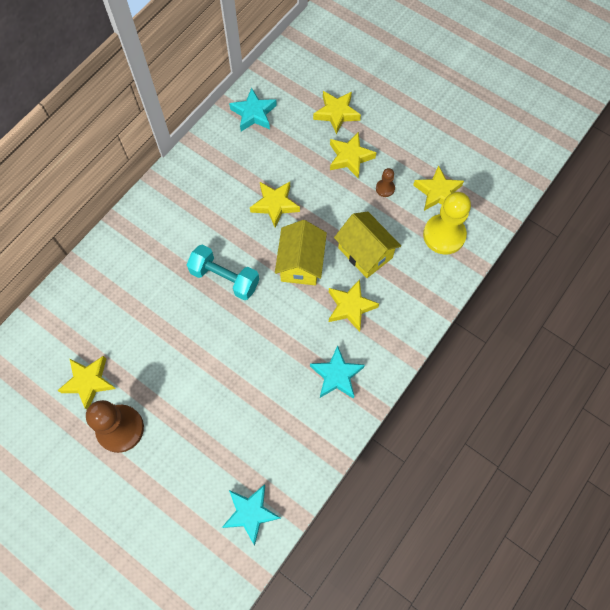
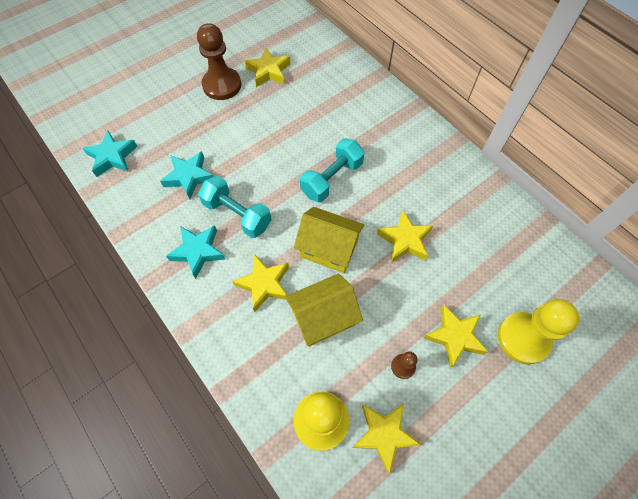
camera: 105 degrees right, 5 degrees down
(253, 113) = (530, 245): turquoise star -> turquoise star (189, 177)
(287, 353) = (237, 214): none -> turquoise dumbbell
(336, 113) = (523, 338): yellow star -> yellow pawn

